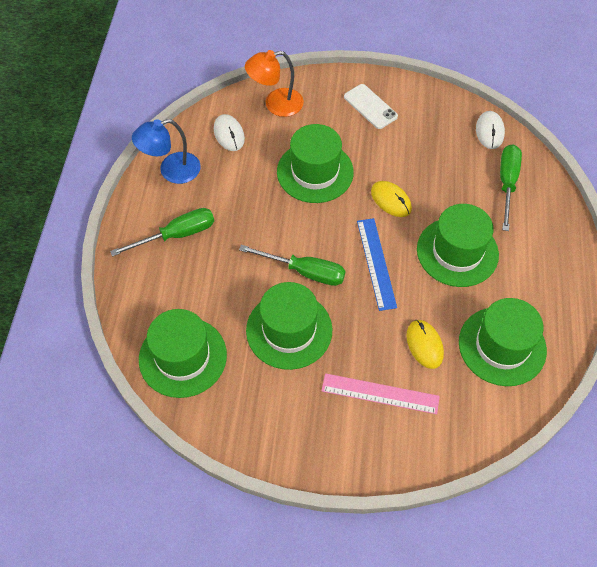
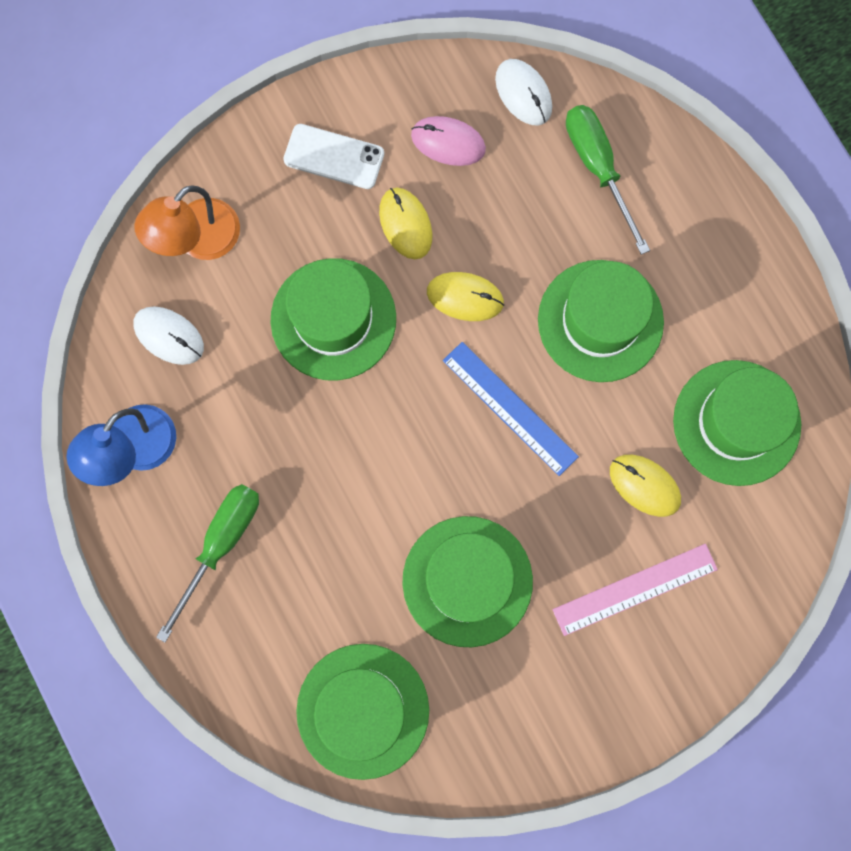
camera: 35 degrees left, 20 degrees up
(304, 272) = (428, 484): green screwdriver -> none
(384, 153) = (405, 224): none -> yellow mouse
(433, 131) = (448, 142): none -> pink mouse

